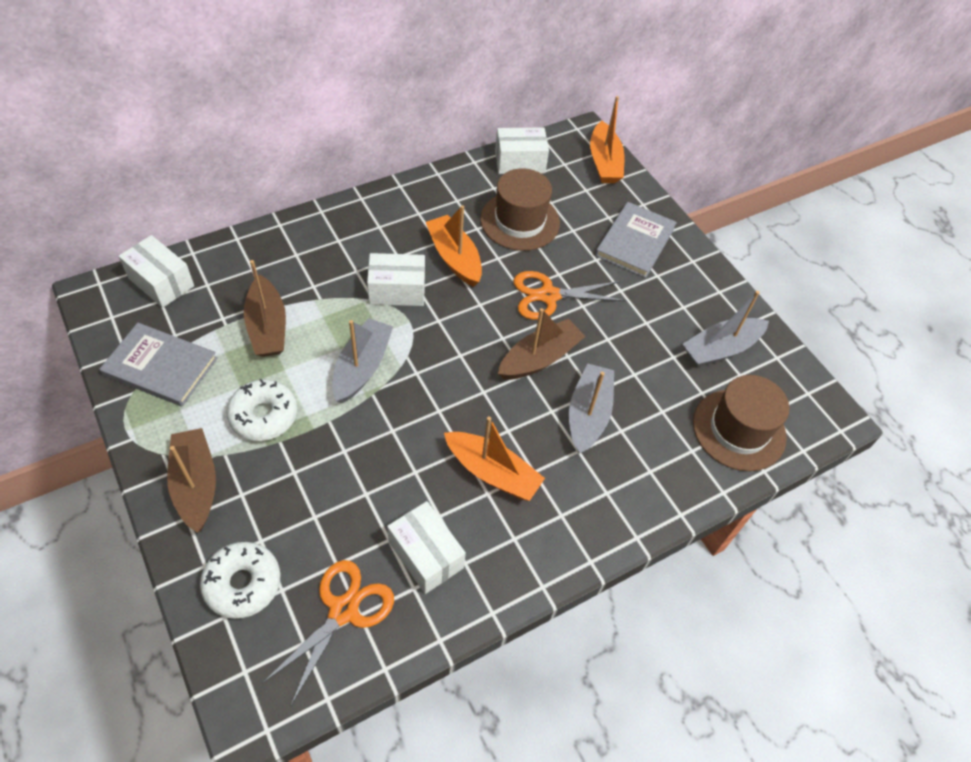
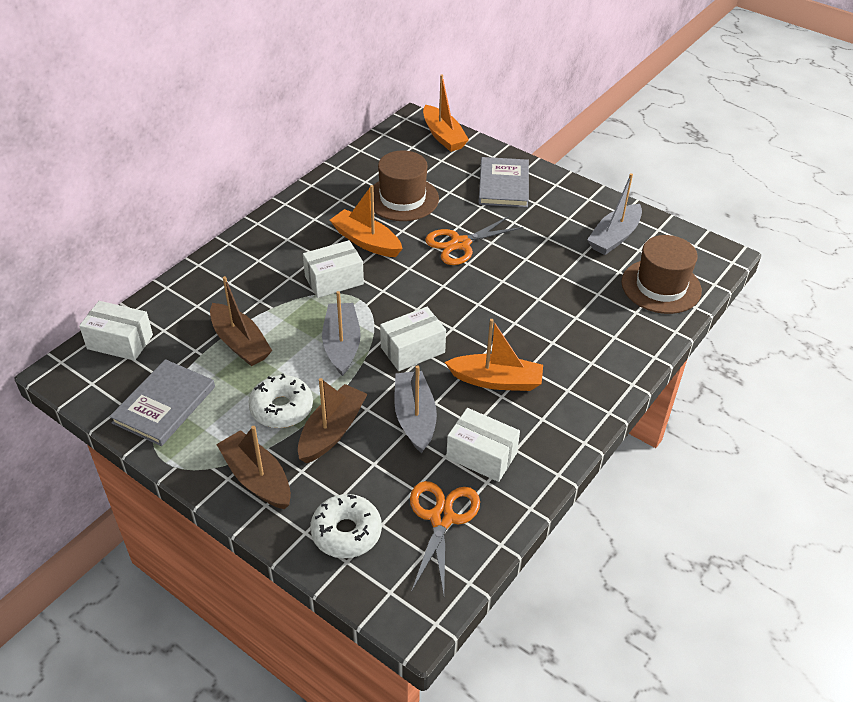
camera: 20 degrees left, 10 degrees down
(160, 367) = (164, 405): grey book -> grey book turned 60 degrees counterclockwise
(520, 162) = (374, 156): white box -> white box (412, 350)
(539, 358) = (481, 290): brown boat -> brown boat (332, 431)
(588, 414) = (544, 315): grey boat -> grey boat (415, 417)

